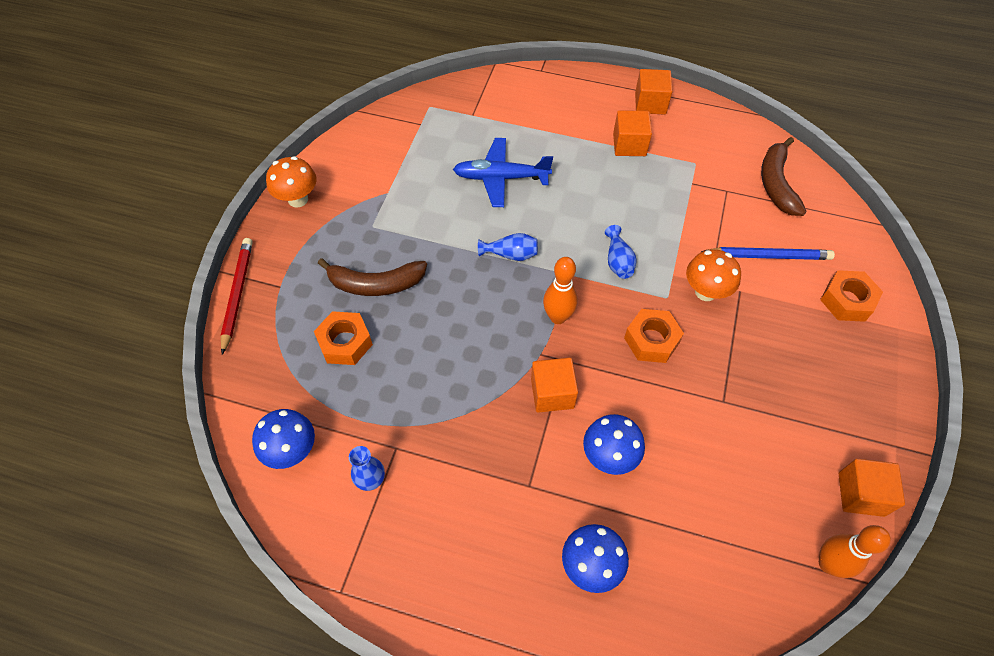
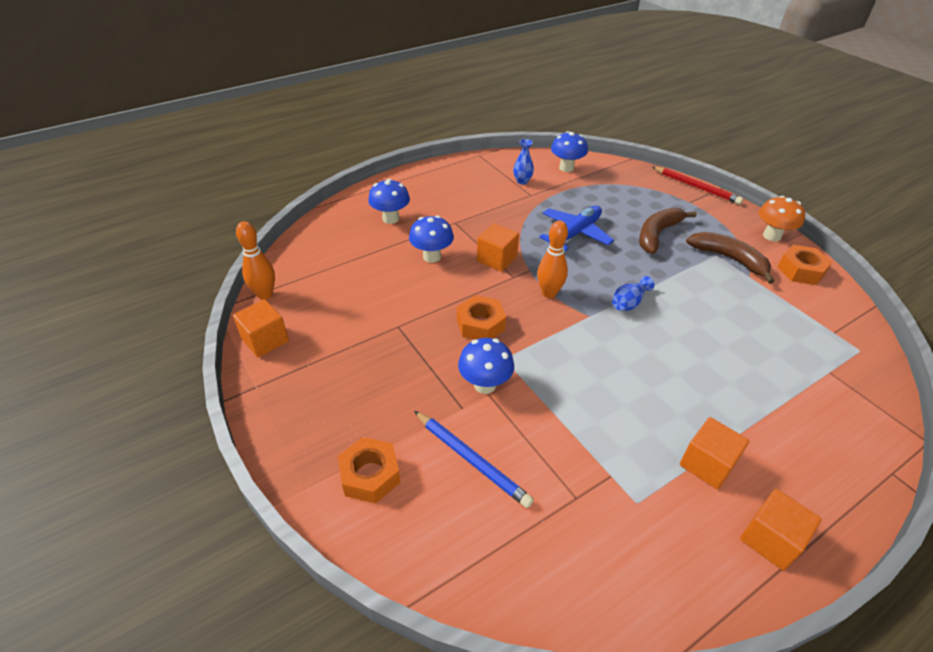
camera: 130 degrees right, 15 degrees down
(345, 342) = (620, 206): orange nut -> orange nut (801, 270)
(501, 178) = (722, 343): blue plane -> blue plane (575, 233)
(618, 261) = (566, 354): blue vase -> none
(705, 292) = (485, 384): orange mushroom -> blue mushroom
(768, 256) = (472, 460): blue pencil -> blue pencil turned 90 degrees counterclockwise
(776, 184) = (546, 556): brown banana -> brown banana (729, 259)

